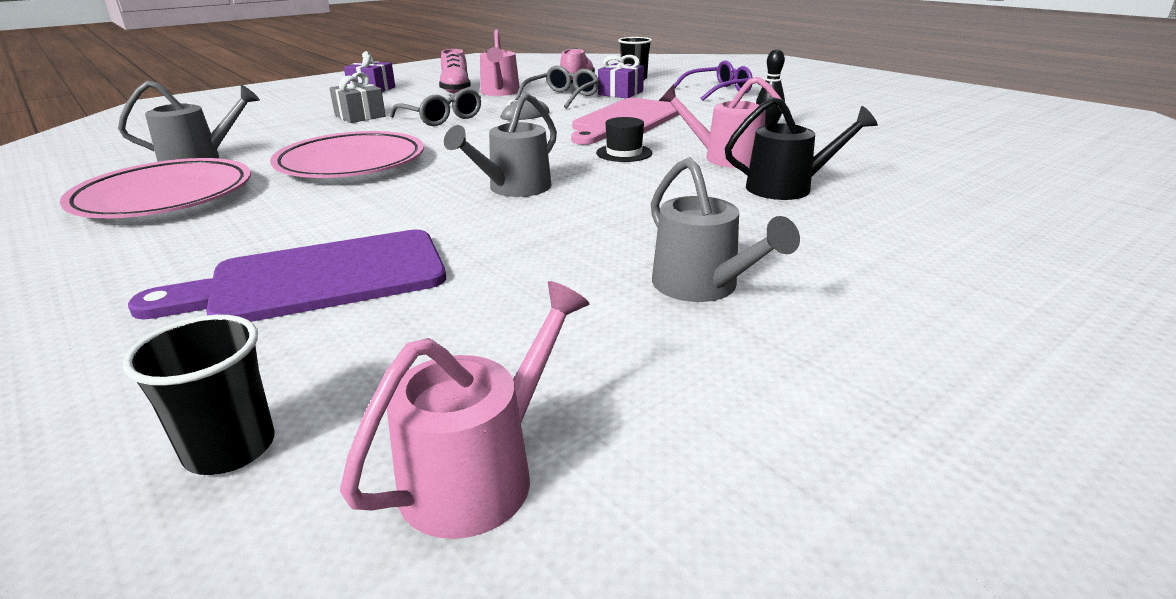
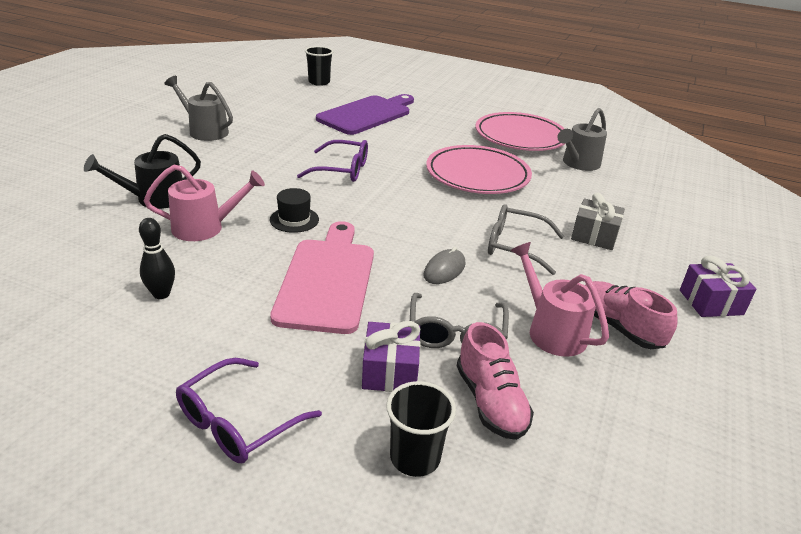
camera: 150 degrees right, 5 degrees up
(481, 472) = (252, 86): pink watering can -> none
(513, 189) = (342, 170): grey watering can -> purple glasses

